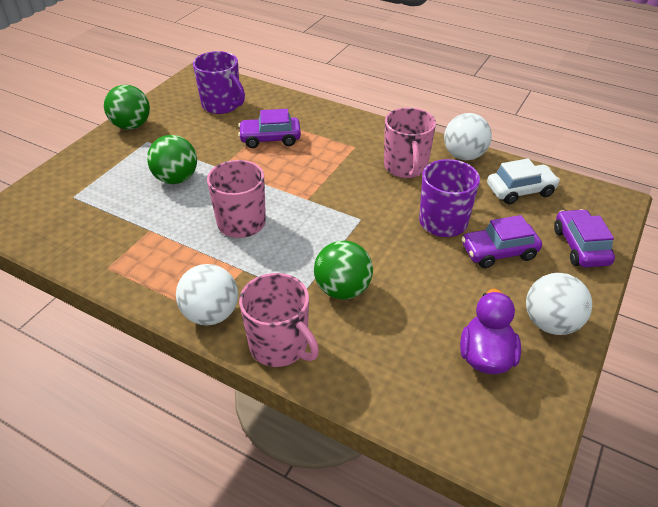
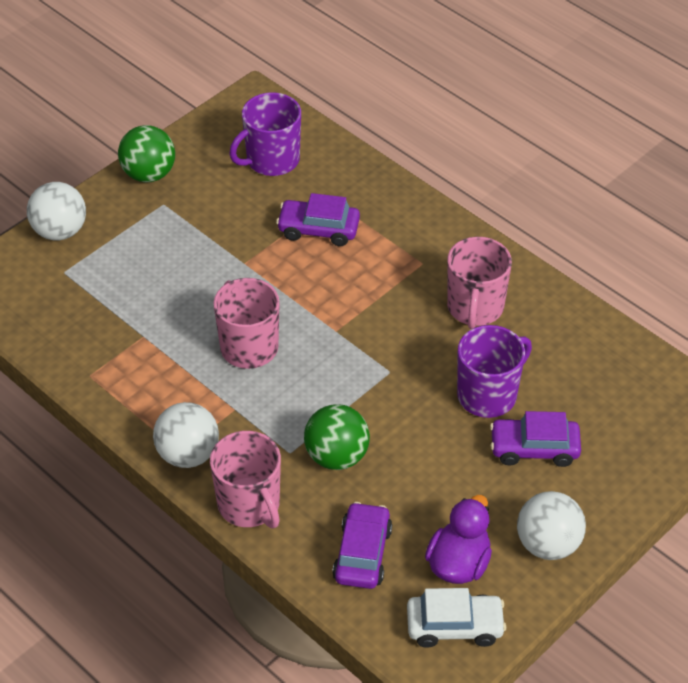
camera: 15 degrees right, 5 degrees up
(176, 179) = (188, 269): green ball -> none
(222, 105) = (271, 160): purple mug -> purple mug turned 90 degrees clockwise
(464, 155) = (558, 305): white ball -> white ball (60, 231)
(520, 190) = (604, 372): white car -> white car (454, 626)
(580, 246) = (635, 462): purple car -> purple car (362, 554)

